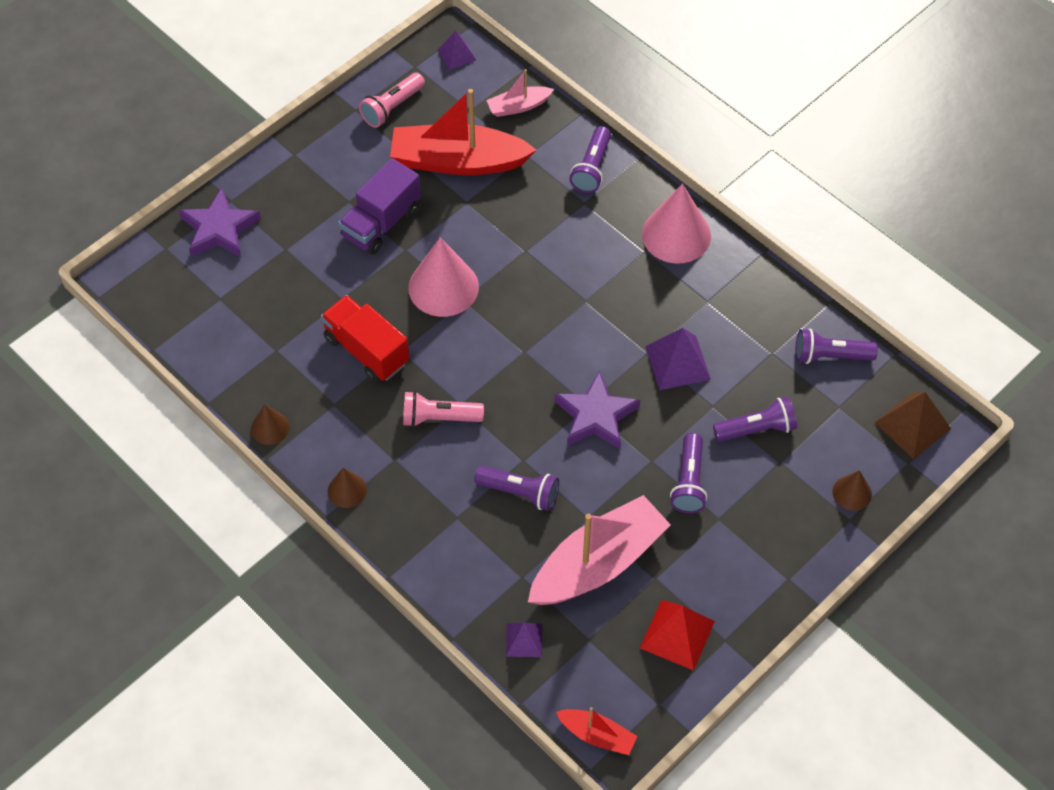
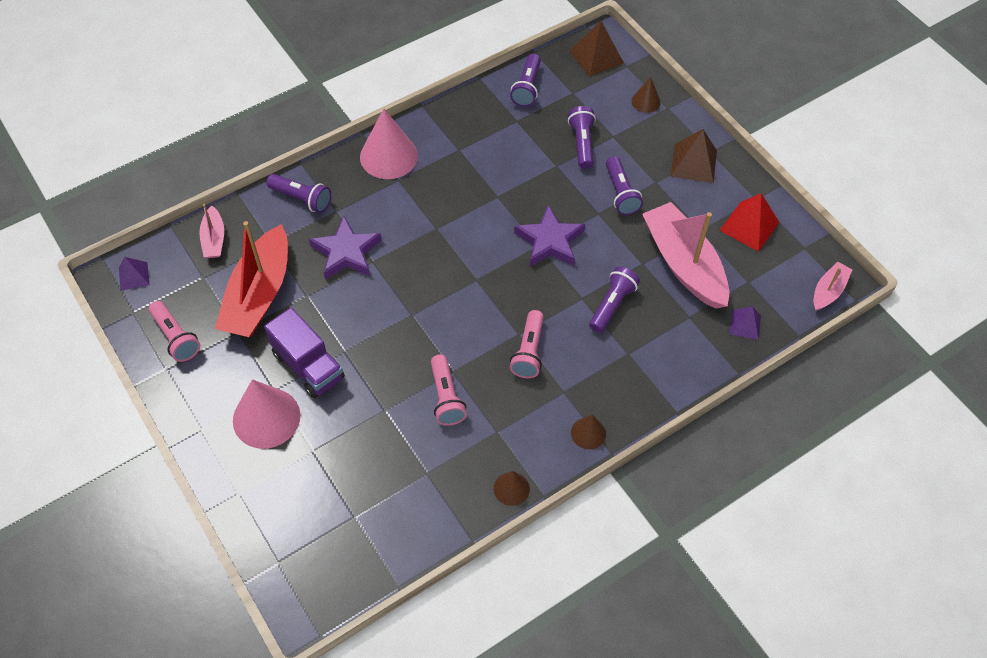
camera: 80 degrees left, 0 degrees up
(219, 229) = (270, 508): purple star -> purple star (346, 252)
(366, 350) = (446, 397): red truck -> pink flashlight
(443, 287) = (394, 327): pink cone -> pink cone (266, 418)
(597, 735) = (828, 291): red boat -> pink boat
(677, 363) = (511, 179): purple pyramid -> none
(689, 482) = (620, 193): purple flashlight -> purple flashlight turned 60 degrees clockwise
(763, 560) = (693, 163): none -> brown pyramid

